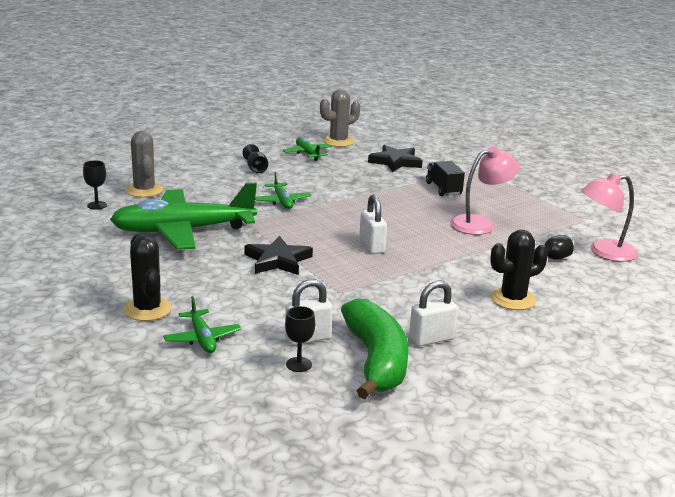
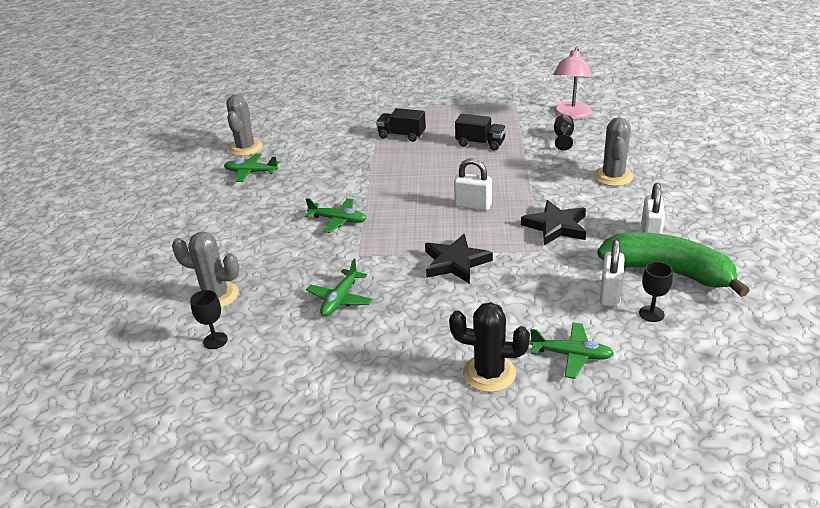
camera: 50 degrees left, 10 degrees up
(182, 231) = (340, 299): green plane -> green plane, size x0.45
(256, 169) = (249, 211): black goblet -> none
(395, 162) = (324, 137): black star -> black star (556, 226)
(480, 224) = (480, 143): pink lamp -> black truck
(513, 299) = (613, 177): black cactus -> grey cactus

